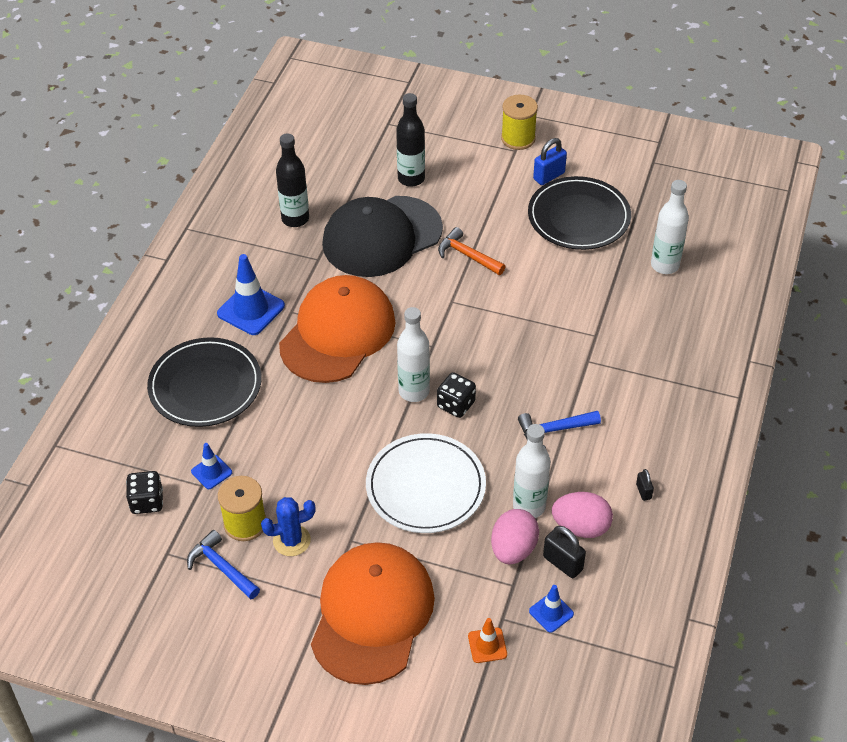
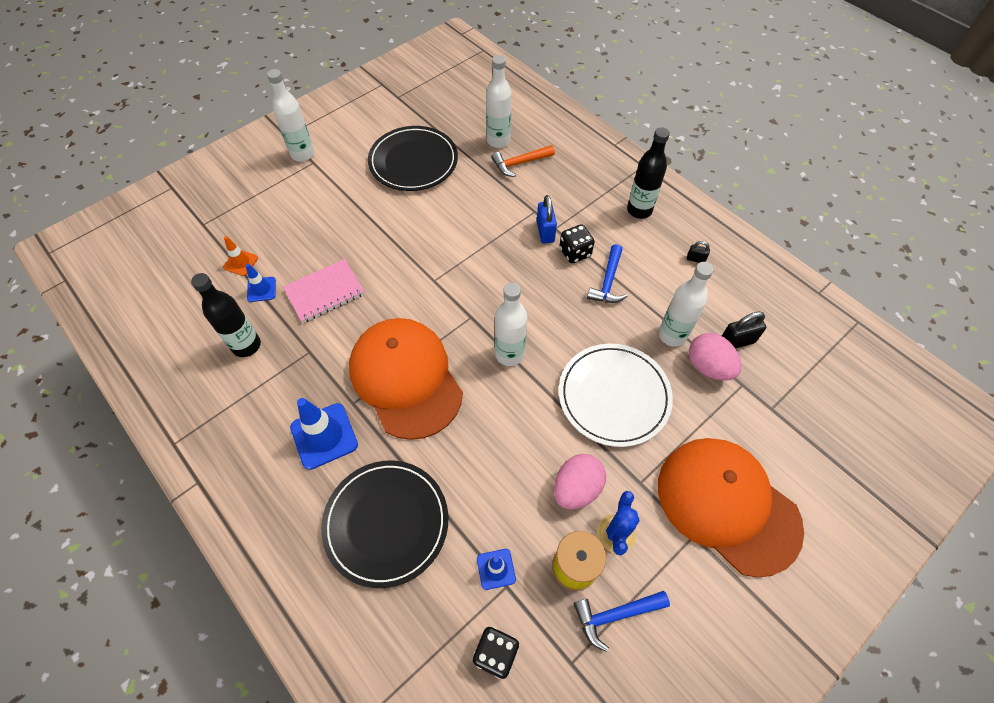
camera: 60 degrees left, 10 degrees up
(382, 237) = (324, 292): black cap -> pink notebook
(411, 179) = (279, 240): black bottle -> black bottle (639, 210)
(456, 405) = (542, 332): black dice -> black dice (575, 252)
(467, 255) = (394, 246): orange hammer -> orange hammer (519, 163)
(487, 645) = (793, 432): orange traffic cone -> orange traffic cone (240, 263)
(518, 138) = (302, 154): yellow spool -> white bottle
(549, 176) = (358, 157): blue padlock -> blue padlock (545, 232)
(551, 612) = (780, 373): blue traffic cone -> blue traffic cone (261, 289)
(581, 527) = (708, 312): pink egg -> pink egg (576, 488)

